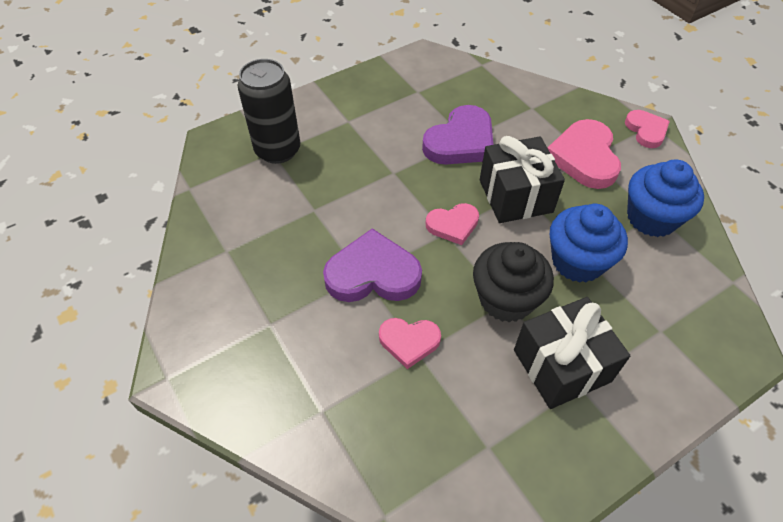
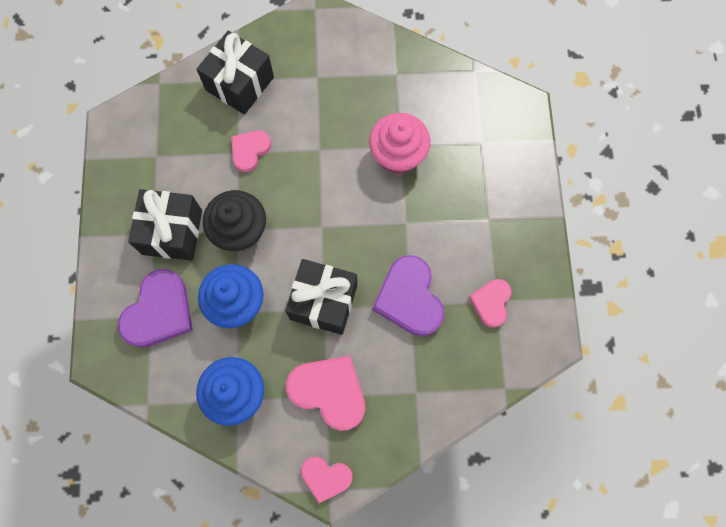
camera: 120 degrees right, 20 degrees up
(278, 150) = (482, 148): black can -> none
(326, 207) = (398, 155): none -> pink cupcake
(326, 405) = (239, 83): none -> black gift
(373, 273) = (316, 156): purple heart -> purple heart (159, 312)
(453, 225) = (325, 236): pink heart -> pink heart (491, 303)

